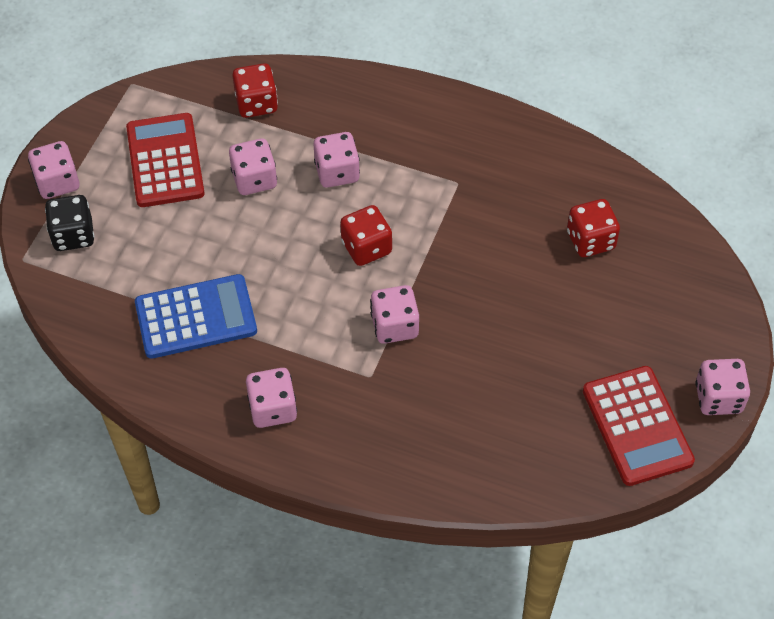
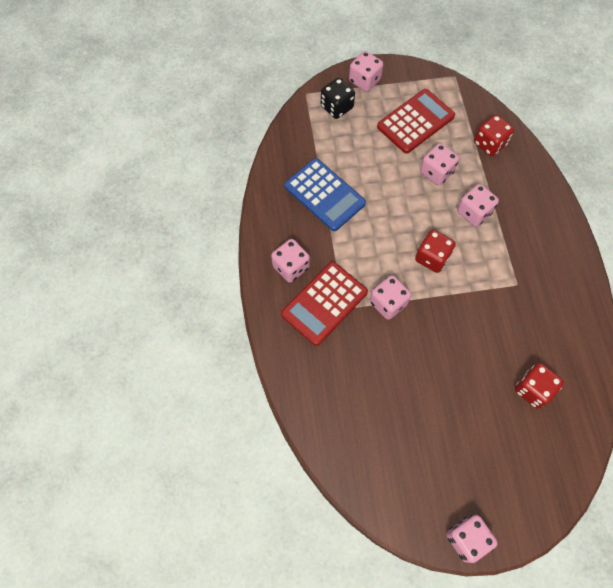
camera: 60 degrees right, 10 degrees up
(637, 426) = (410, 491): red calculator -> red calculator (324, 303)

